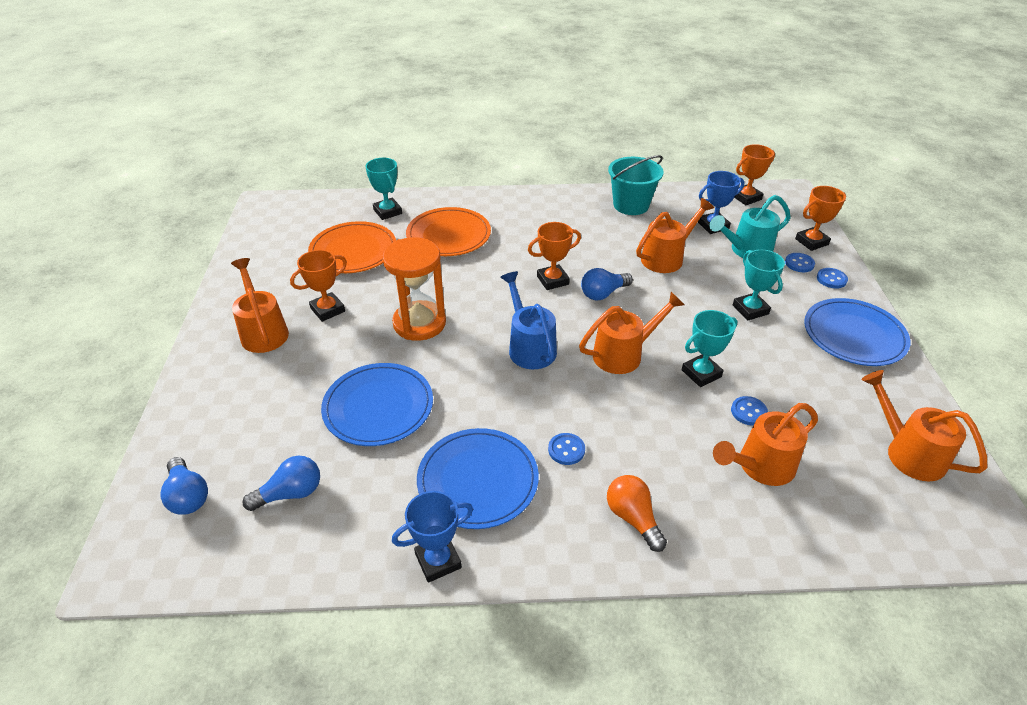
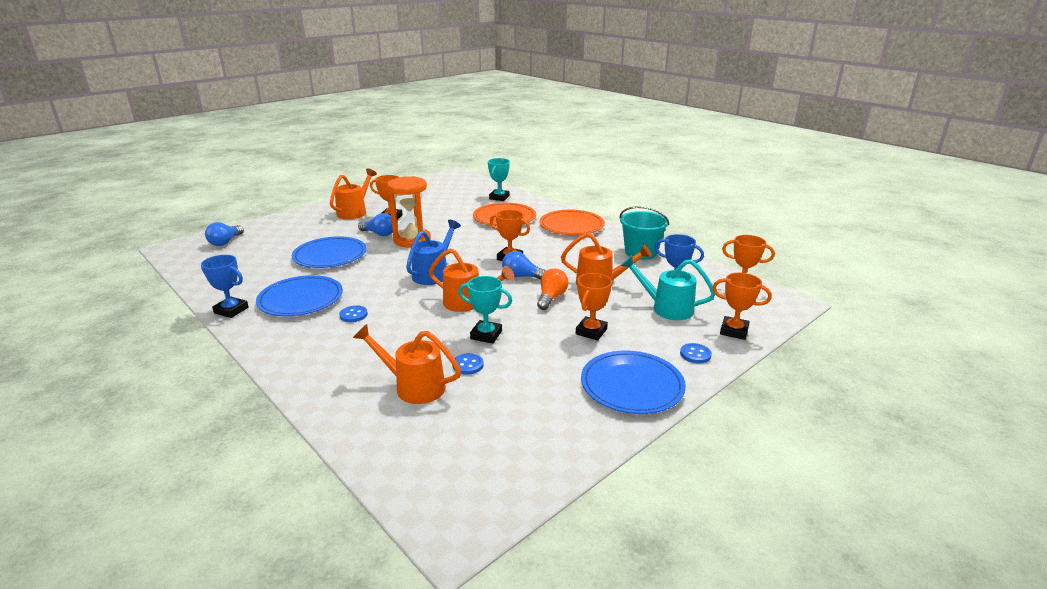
camera: 50 degrees right, 15 degrees down
(291, 493) = (247, 260): blue light bulb -> blue light bulb (379, 234)
(353, 251) = (449, 204): orange plate -> orange plate (571, 226)
(633, 518) = (315, 354): orange light bulb -> orange light bulb (551, 298)
(750, 309) = (591, 331): turquoise trophy -> orange trophy
(799, 263) = (690, 334): blue button -> none
(907, 452) = (510, 451): orange watering can -> none

